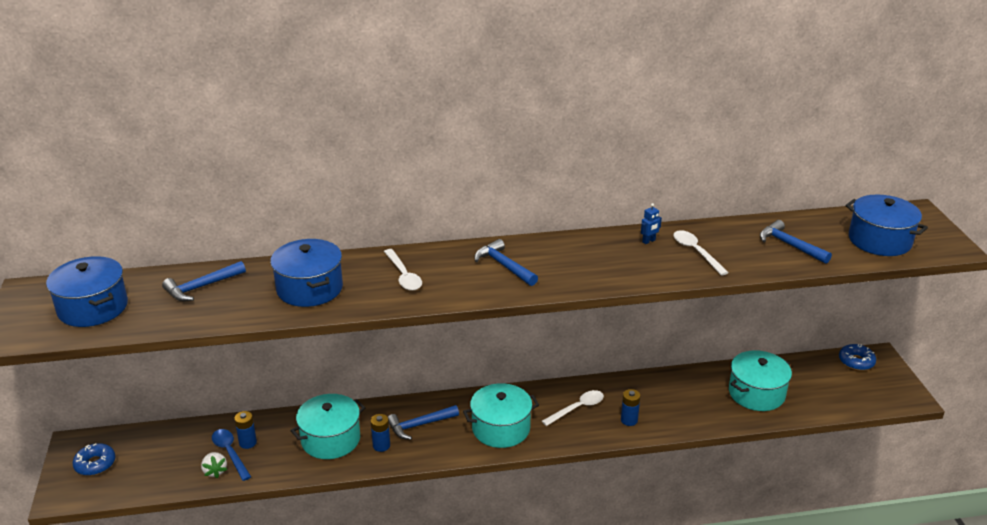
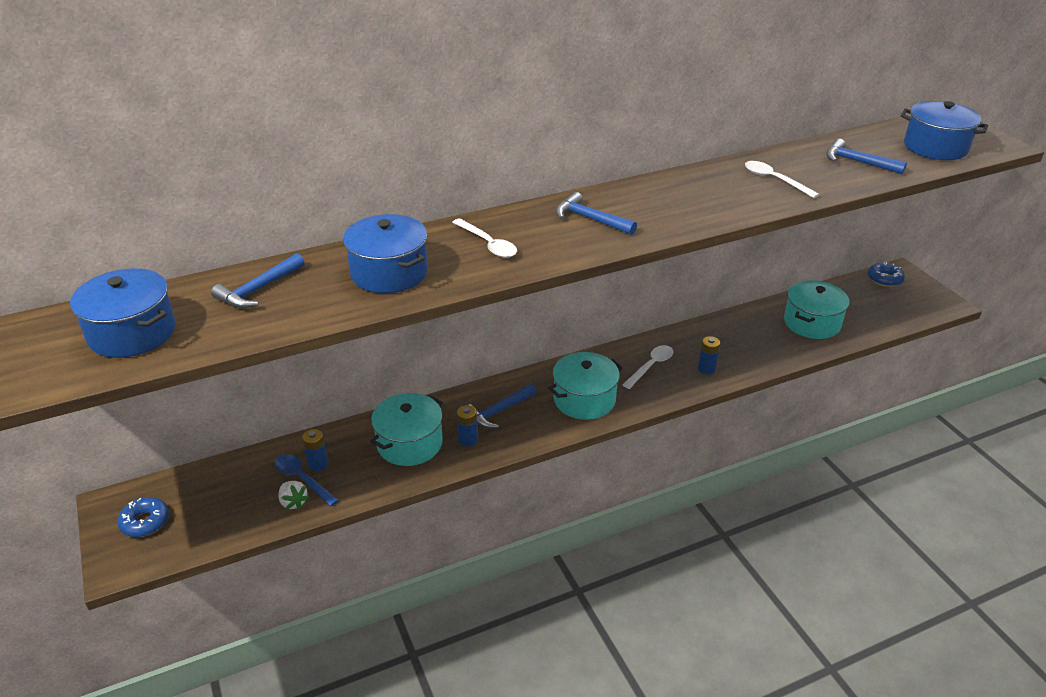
camera: 15 degrees left, 5 degrees up
(649, 241) = (722, 176): blue robot -> none

